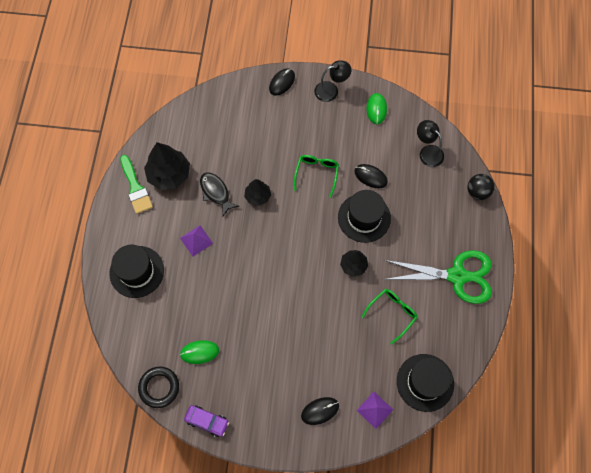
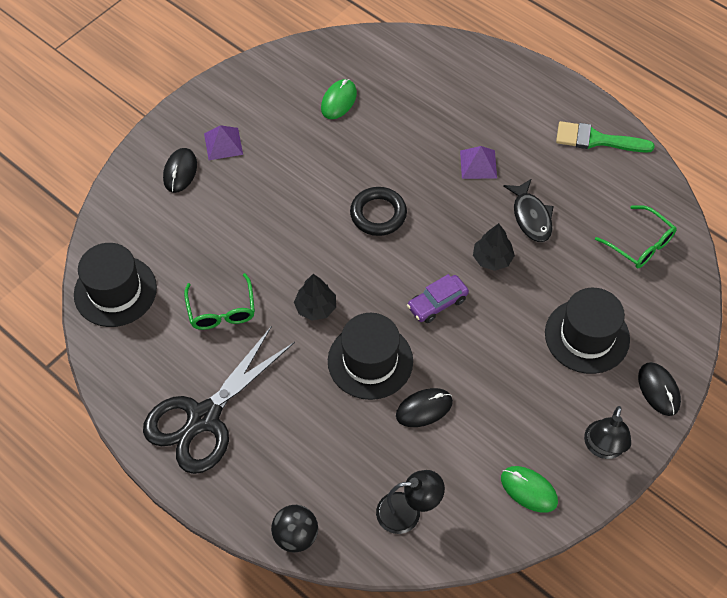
camera: 125 degrees right, 10 degrees down
(136, 271) = (481, 91): black hat -> black hat (587, 336)
(159, 387) = (330, 50): black ring -> black ring (378, 214)
(169, 174) = (593, 181): black tree -> none
(207, 421) = (260, 71): purple car -> purple car (437, 303)
(216, 192) = (531, 217): black fish -> black fish turned 75 degrees clockwise
(316, 174) = (476, 344): green glasses -> green glasses (640, 244)
(374, 410) = (134, 222): purple pyramid -> purple pyramid (223, 144)
(457, 276) = (204, 418): green scissors -> black scissors

